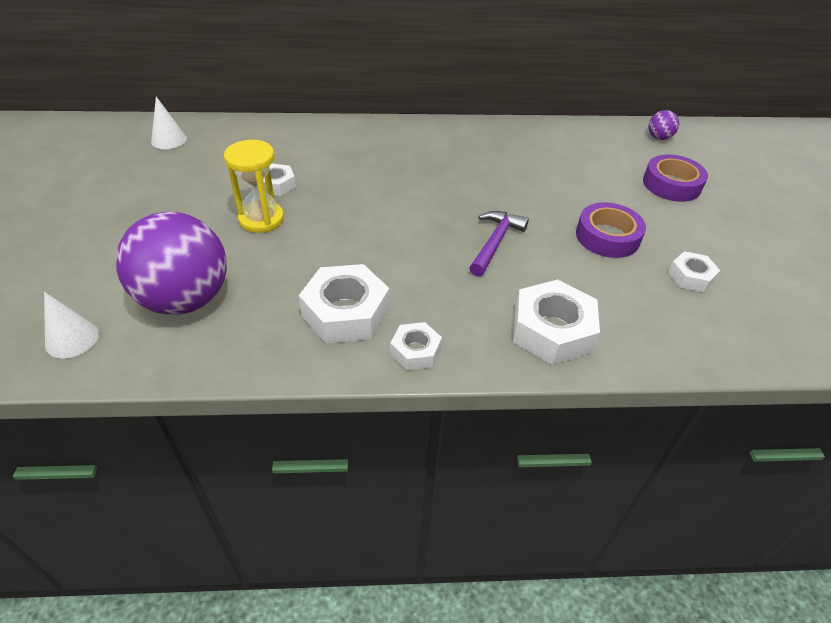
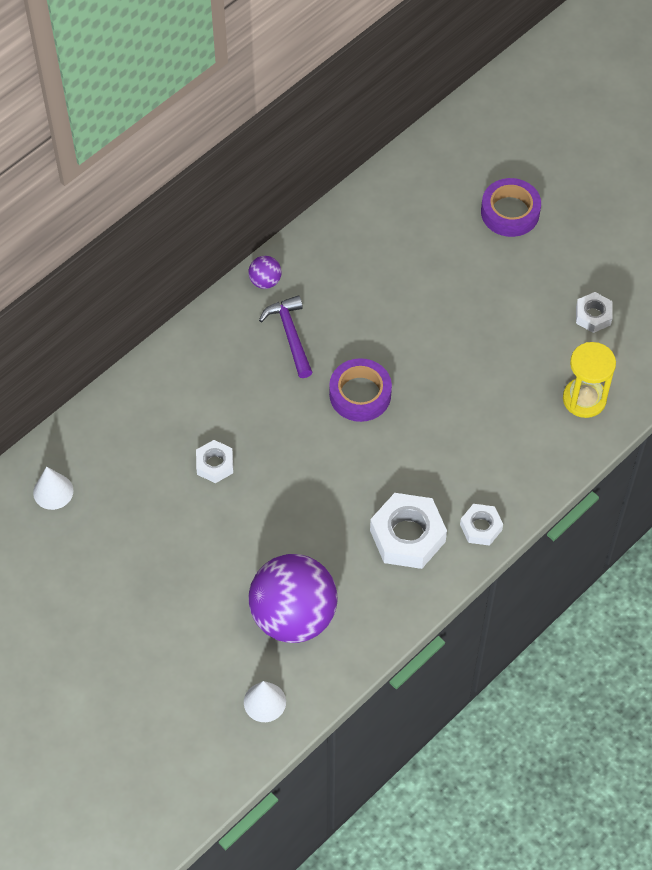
camera: 40 degrees left, 15 degrees up
(261, 219) = (250, 508): yellow hourglass -> yellow hourglass (584, 399)
(495, 242) = (440, 389): purple hammer -> purple hammer (290, 335)
(552, 330) = (545, 441): white nut -> none
(607, 237) = (510, 317): purple tape -> purple tape (360, 394)
(659, 138) = (454, 148): purple ball -> purple ball (265, 281)

